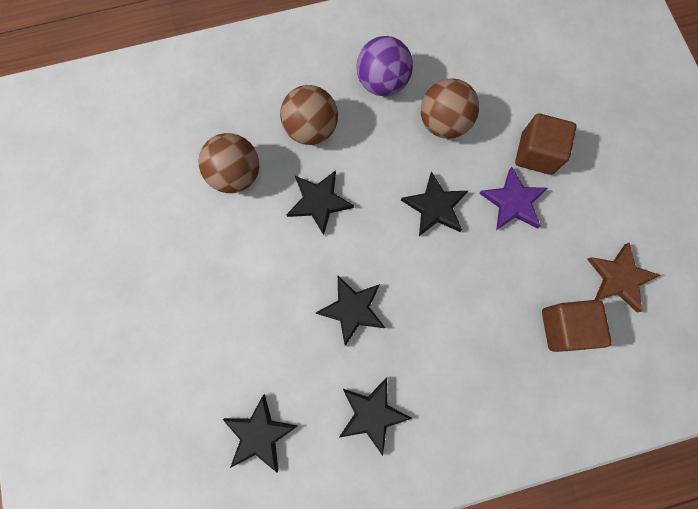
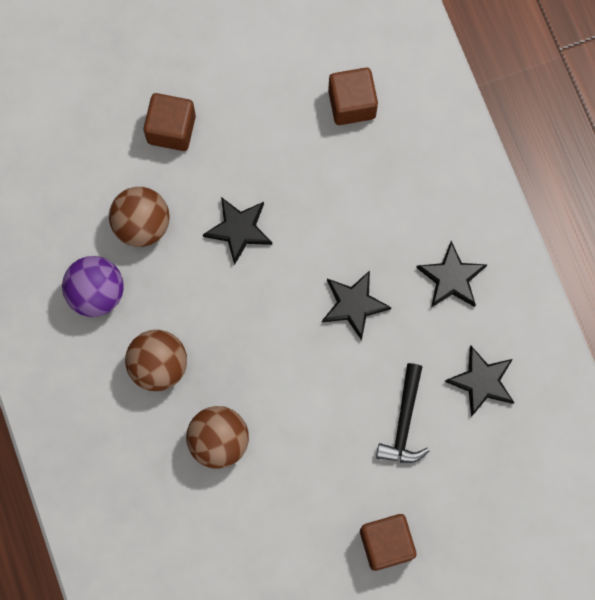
camera: 95 degrees left, 0 degrees up
(115, 318) = (386, 543): none -> brown cube
(229, 348) = (404, 422): none -> black hammer
(319, 202) = (243, 349): black star -> none
(513, 202) = (227, 152): purple star -> none
(619, 278) = (298, 53): brown star -> none

